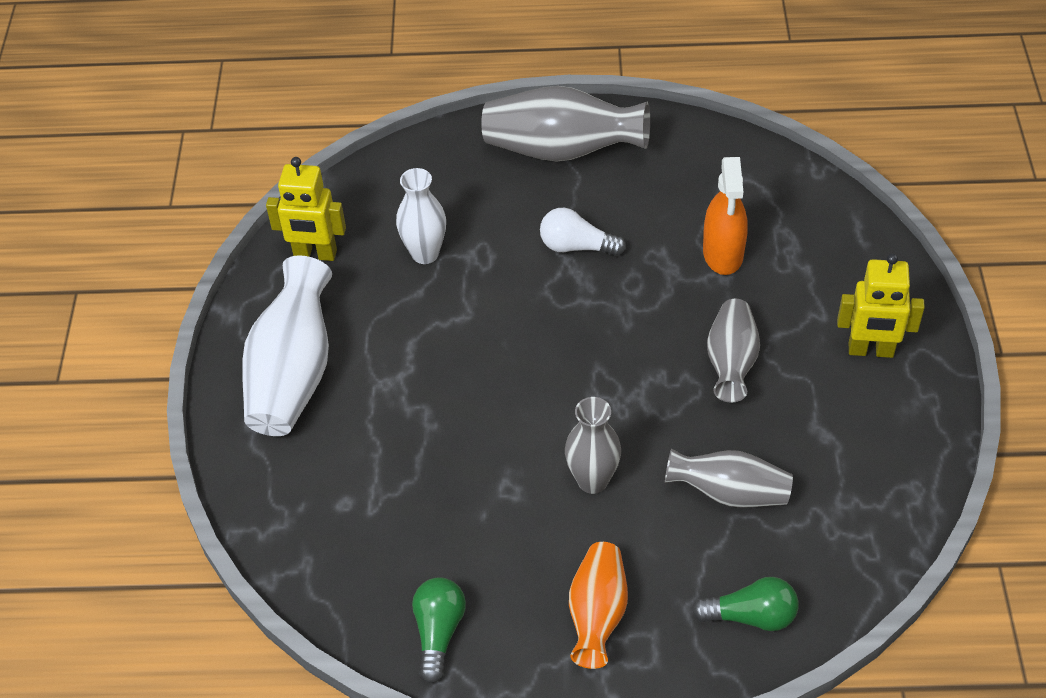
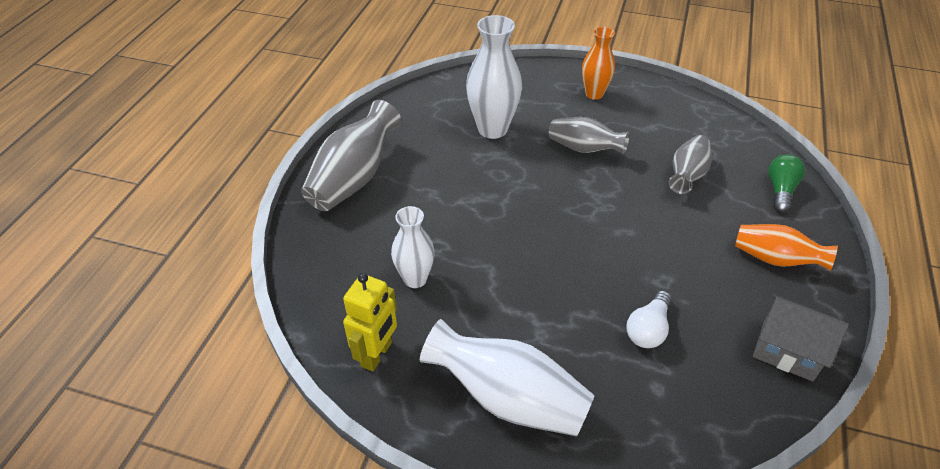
camera: 75 degrees left, 5 degrees down
(438, 632) = (787, 351): green light bulb -> grey house
(576, 246) = (452, 193): white light bulb -> white light bulb (648, 329)
(592, 480) = (664, 235): grey vase -> none
(723, 253) = (492, 129): orange spray bottle -> white vase
(870, 350) = (594, 94): yellow robot -> orange vase

